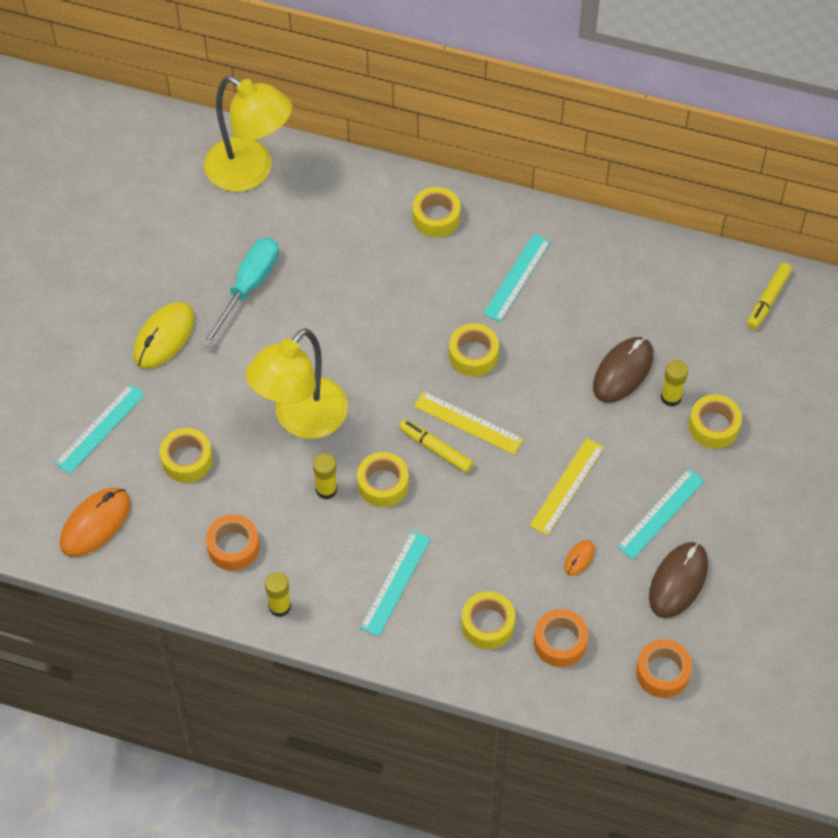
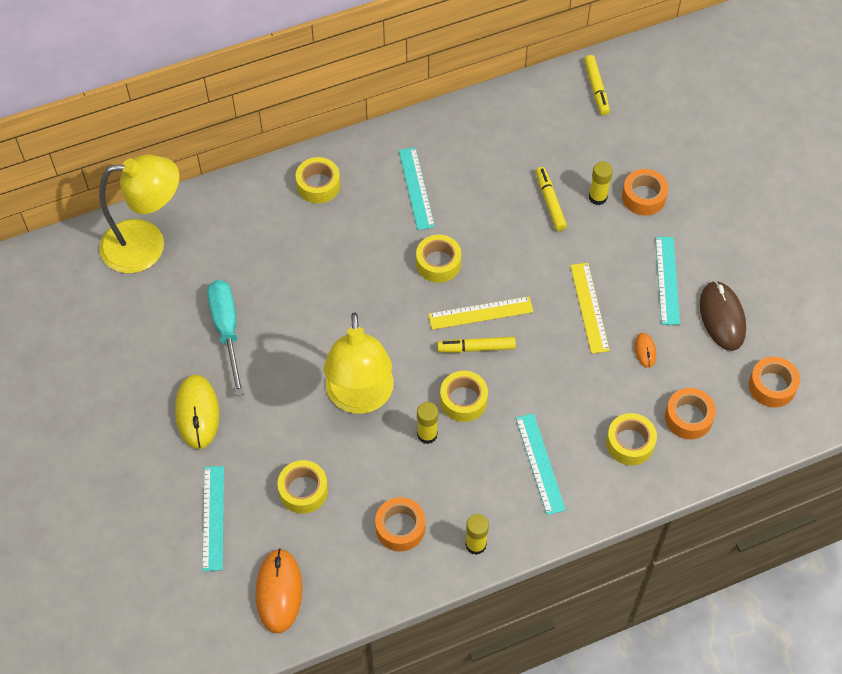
camera: 40 degrees left, 0 degrees up
(623, 371) = (550, 202): brown mouse -> yellow marker
(713, 426) = (643, 197): yellow tape -> orange tape

